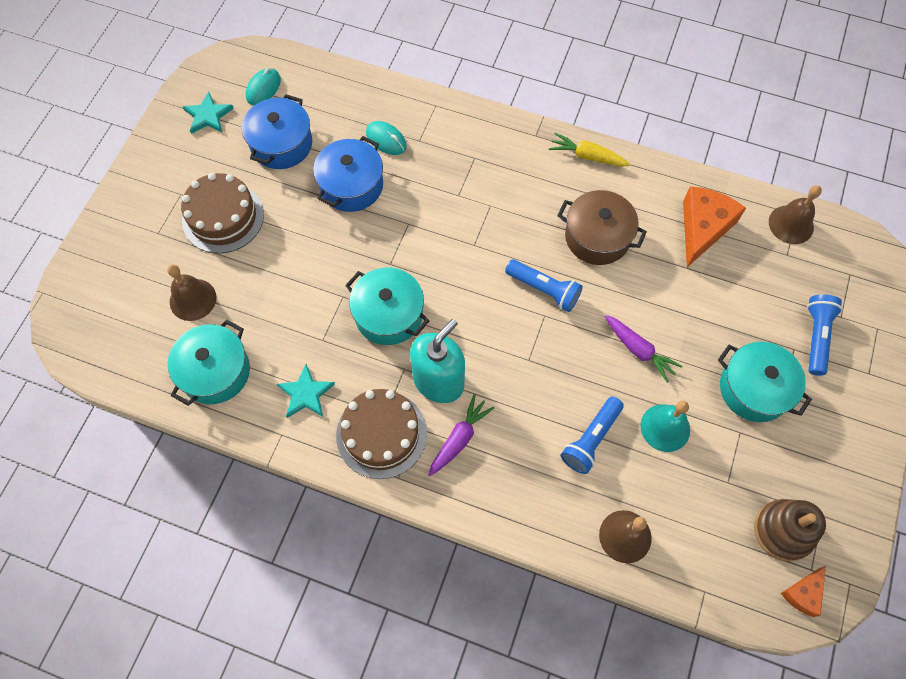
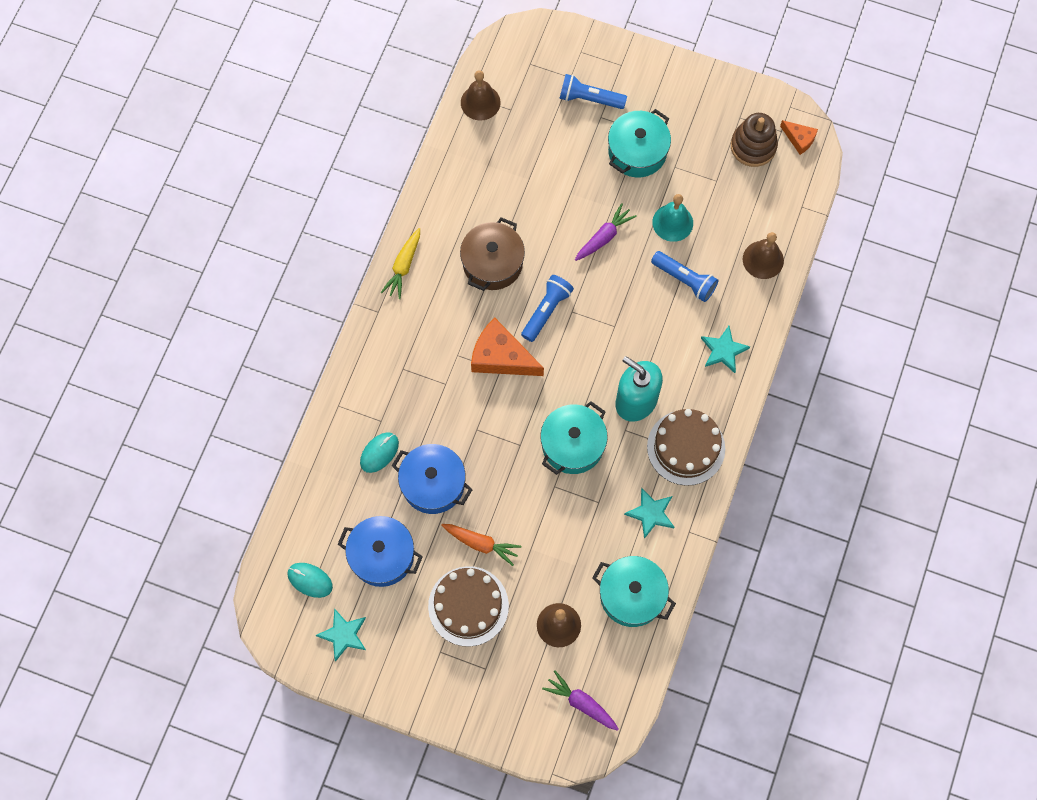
camera: 90 degrees left, 5 degrees up
(286, 228) = (481, 544): none -> orange carrot
(459, 438) = (687, 383): purple carrot -> purple carrot (581, 703)
(502, 482) = (723, 350): none -> turquoise star
(703, 228) = (483, 174): orange cheese -> orange cheese (501, 357)

